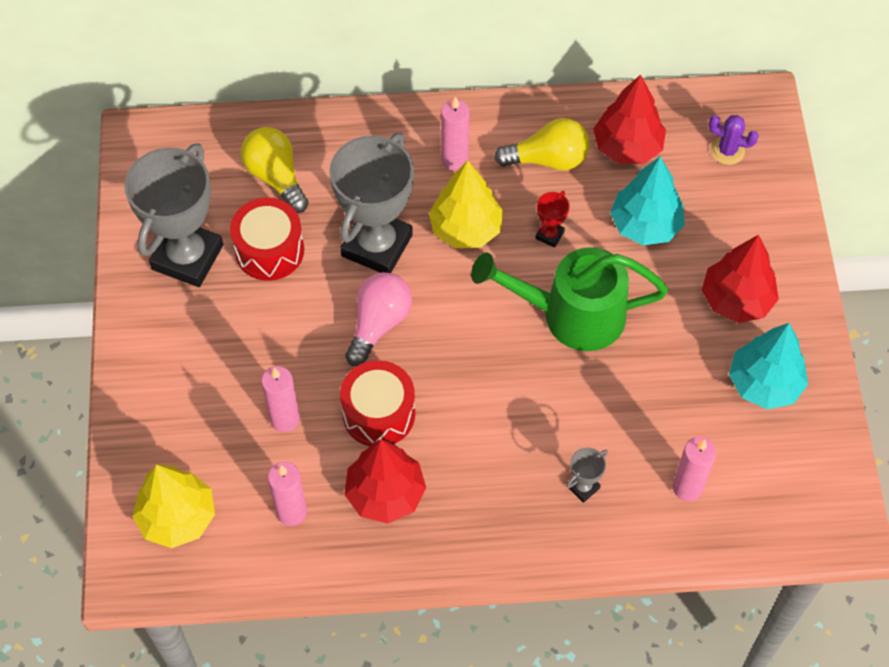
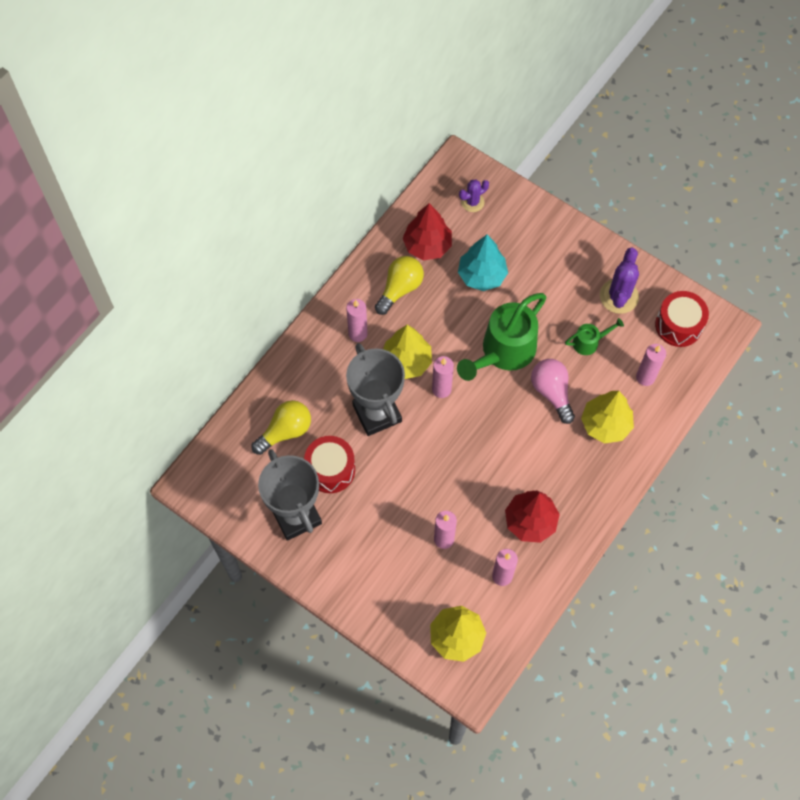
camera: 50 degrees left, 5 degrees up
(276, 177) = (285, 431): yellow light bulb -> yellow light bulb turned 135 degrees clockwise
(378, 324) = (426, 449): pink light bulb -> pink light bulb (552, 392)
(378, 413) = (480, 489): red drum -> red drum (678, 325)
(465, 286) = (441, 389): none -> pink candle
(549, 235) = (447, 324): red trophy -> none
(583, 487) = (605, 424): grey trophy -> yellow tree
(673, 394) = (589, 342): none -> green watering can
(736, 300) = (562, 270): red tree -> none
(764, 383) = (619, 296): turquoise tree -> purple cactus

